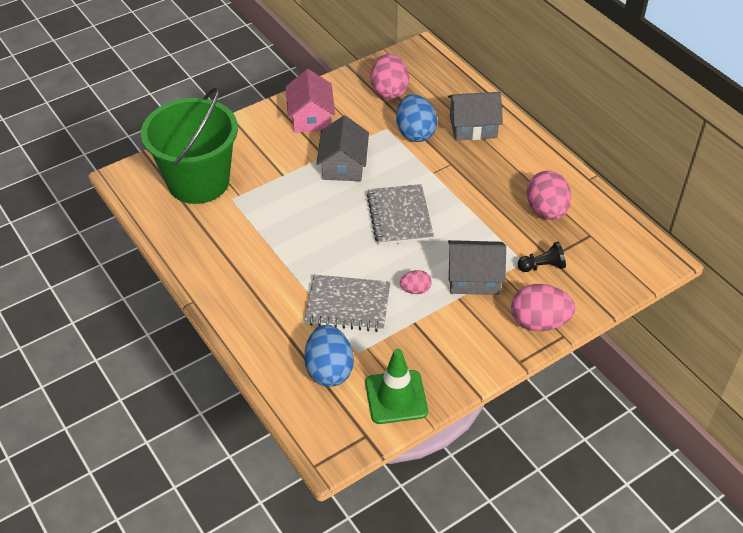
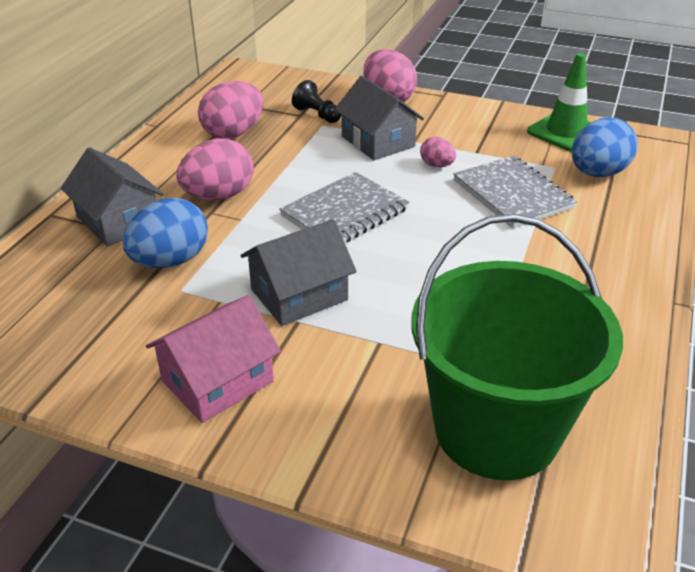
camera: 125 degrees left, 10 degrees down
(389, 91) = (82, 325): pink egg -> pink egg (219, 196)

